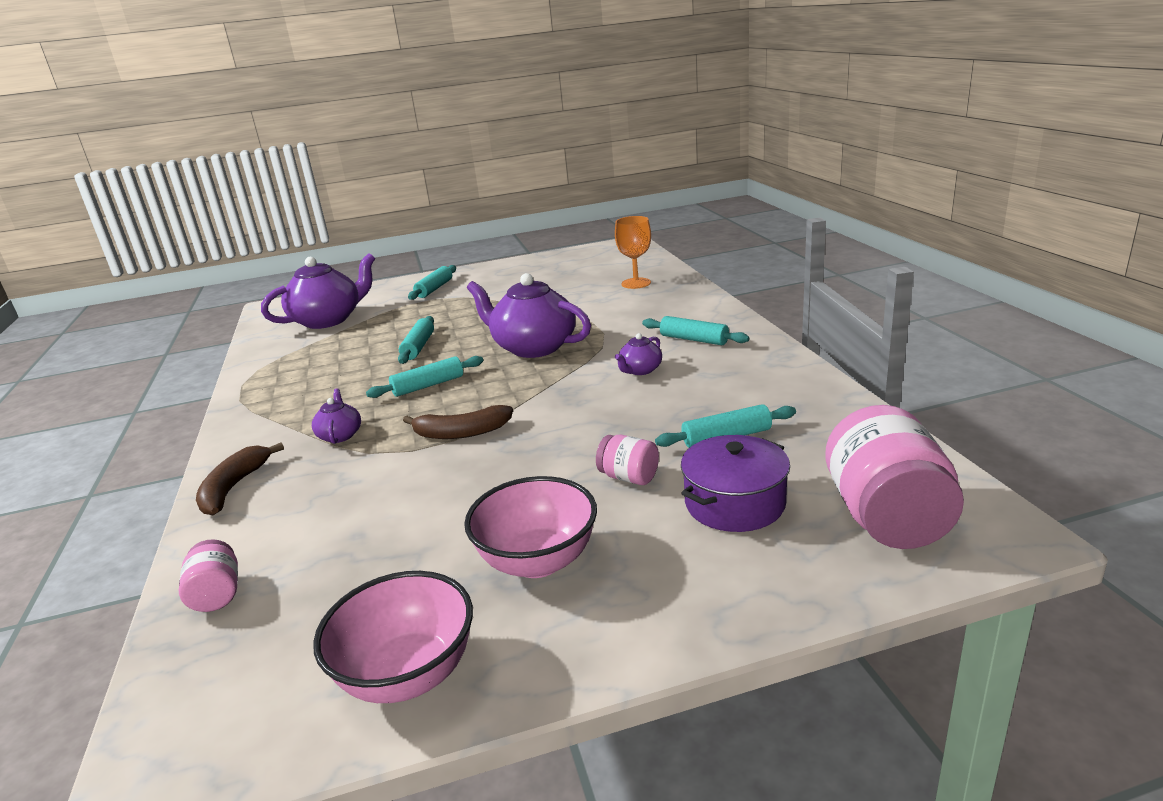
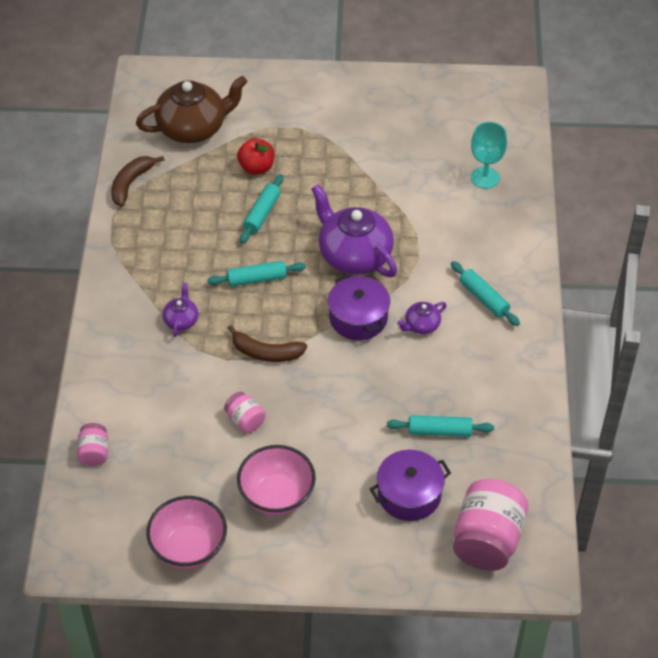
camera: 15 degrees right, 25 degrees up
(234, 488) = (104, 354): brown banana -> brown banana (131, 183)
(328, 320) = (193, 128): purple teapot -> brown teapot
(403, 325) = (256, 167): none -> red apple
(434, 289) = (300, 105): turquoise rolling pin -> none
(563, 382) = (358, 318): none -> purple pot
(629, 477) = (358, 446): pink jar -> pink jar (245, 420)
(636, 283) = (485, 178): orange goblet -> turquoise goblet

